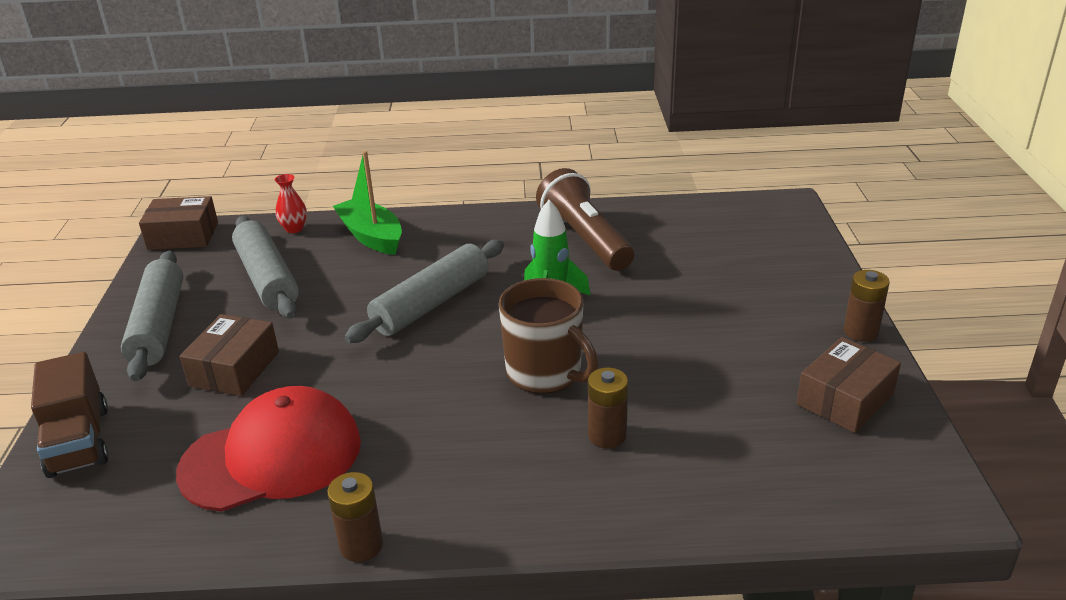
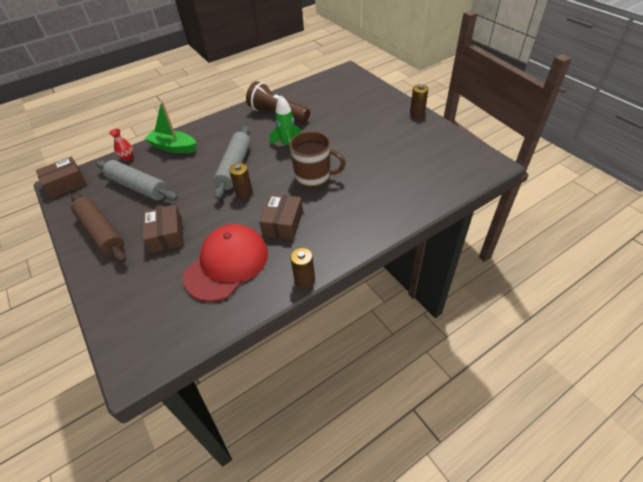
camera: 30 degrees left, 15 degrees up
(79, 441) = (118, 304): brown truck -> none
(158, 326) = (101, 232): grey rolling pin -> brown rolling pin
(607, 435) = (361, 191): brown battery -> brown battery (244, 193)
(845, 399) = (433, 141): brown box -> brown box (283, 223)

